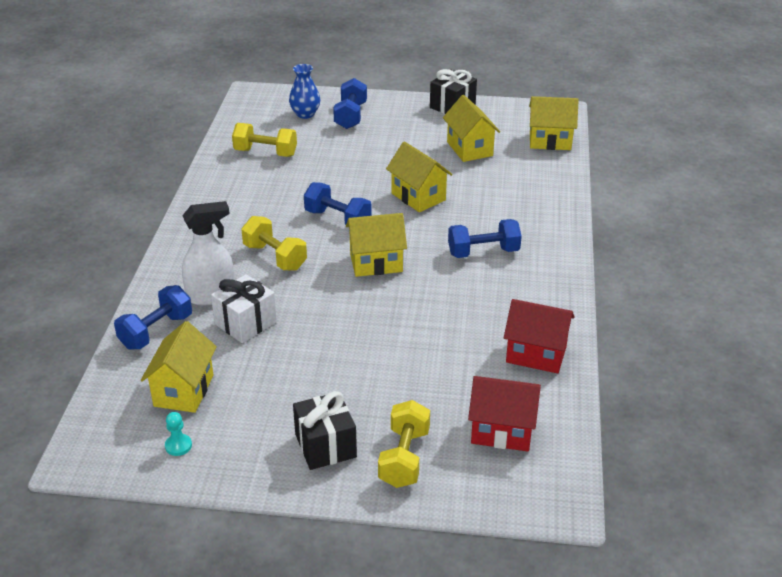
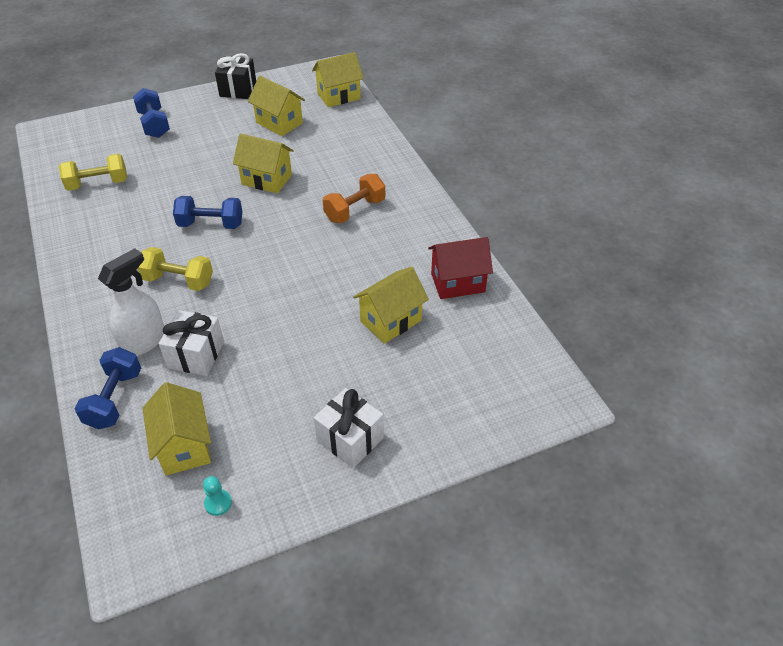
camera: 30 degrees left, 10 degrees up
(305, 114) = (110, 135): blue vase -> none
(325, 445) = (350, 439): black gift -> white gift
(376, 263) = (273, 252): yellow house -> yellow house (390, 321)
(404, 458) = (422, 419): yellow dumbbell -> none
(483, 252) = (355, 210): blue dumbbell -> orange dumbbell
(502, 431) = (479, 360): red house -> none

